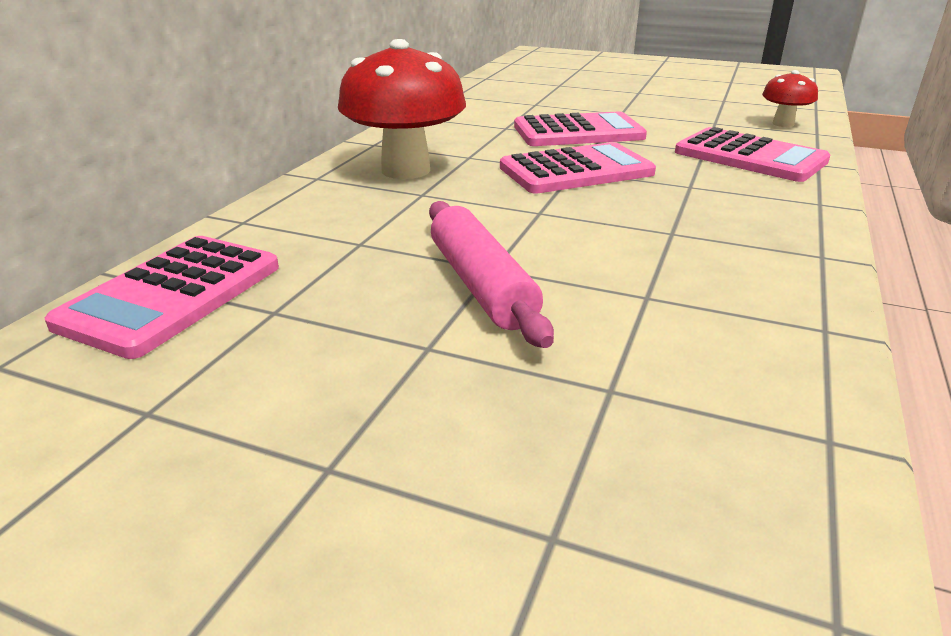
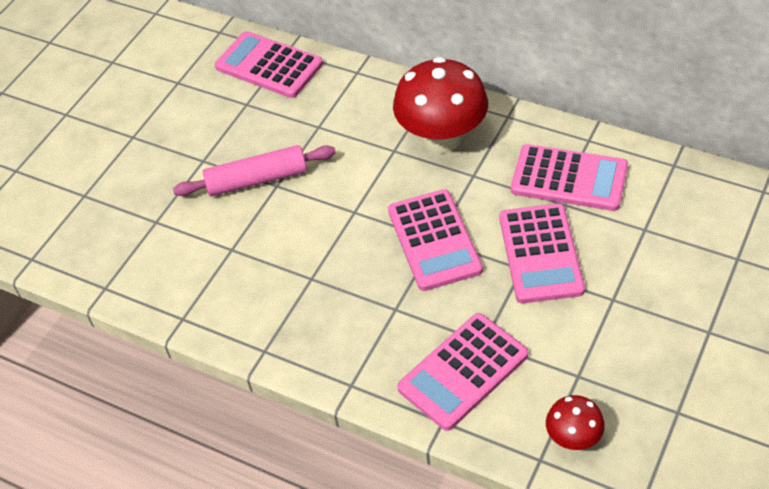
camera: 100 degrees right, 20 degrees up
(473, 123) = (569, 178): none -> pink calculator

